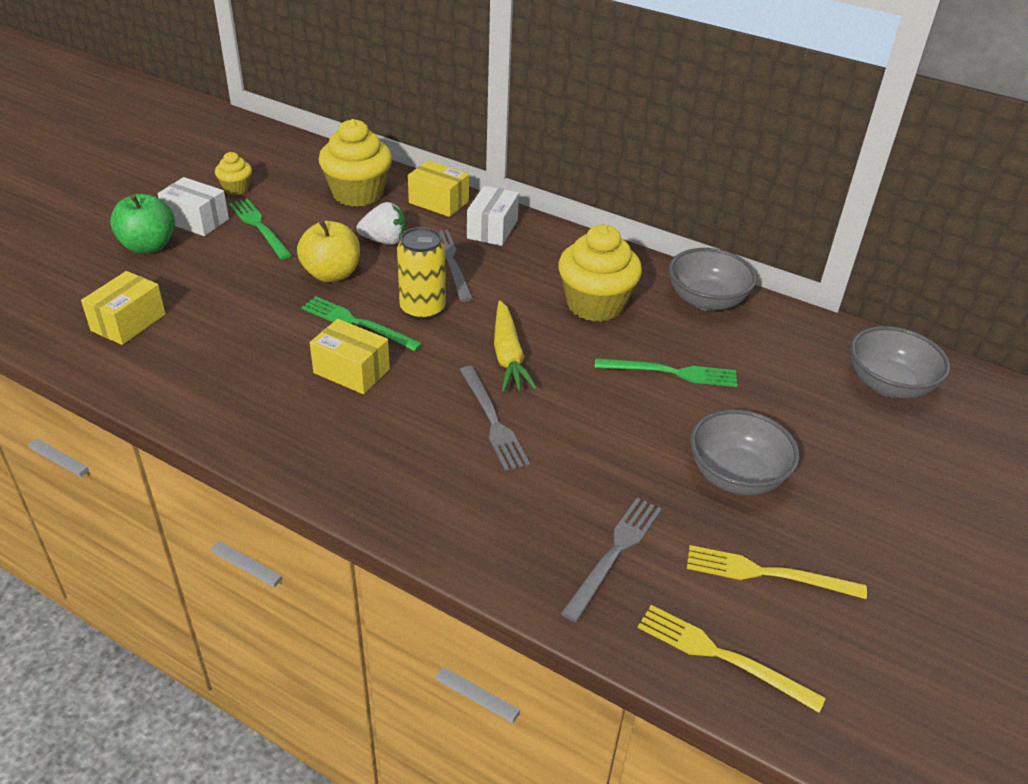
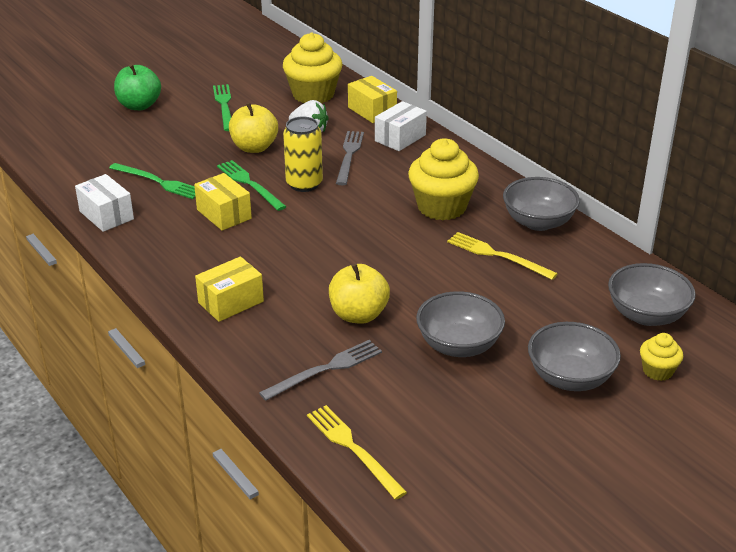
camera: 25 degrees right, 5 degrees down
(128, 322) = (95, 153): yellow box -> yellow box (231, 302)
(196, 220) = (183, 94): white box -> white box (106, 215)
(236, 188) = (225, 76): yellow cupcake -> yellow cupcake (657, 371)
(493, 421) = (301, 267): grey fork -> none
(508, 356) = (345, 228): yellow carrot -> none
(601, 467) = (358, 315): none -> yellow apple
(671, 372) = (465, 266): green fork -> green fork (158, 182)
(767, 574) = (429, 411): yellow fork -> yellow fork (497, 255)
(875, 483) = (570, 378): none -> grey bowl

